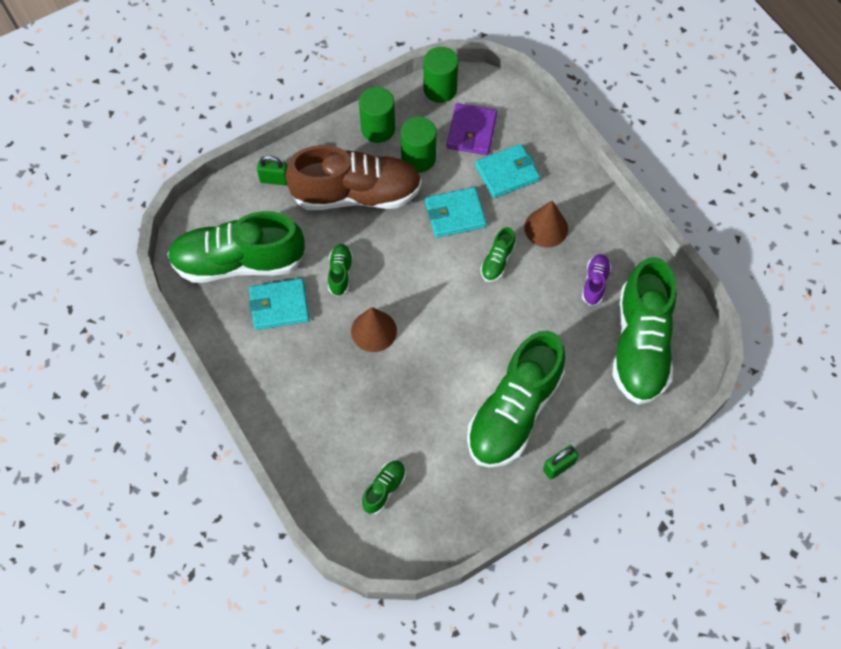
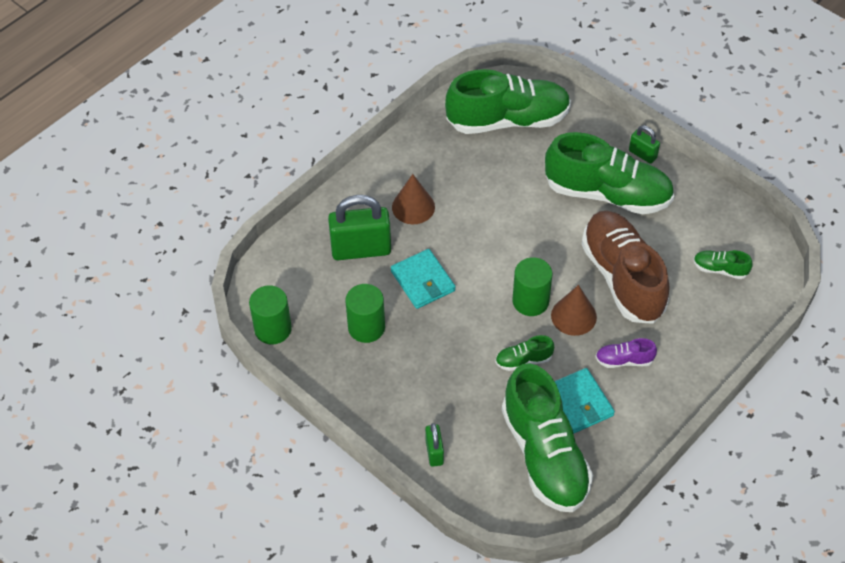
camera: 105 degrees left, 10 degrees down
(356, 194) = (427, 371): brown shoe -> brown shoe (622, 277)
(378, 129) = (340, 373): green cylinder -> green cylinder (530, 301)
(471, 131) = (319, 289): purple wallet -> none
(497, 261) = (463, 236): green shoe -> none
(507, 173) = (361, 249): turquoise wallet -> green padlock
(595, 283) = (459, 161): purple shoe -> purple shoe (624, 360)

